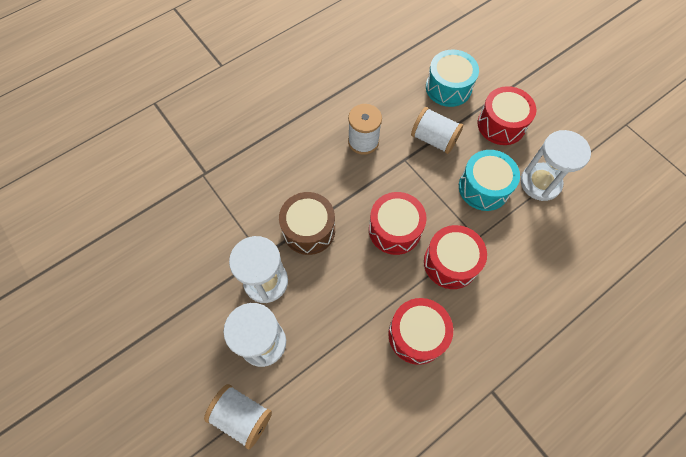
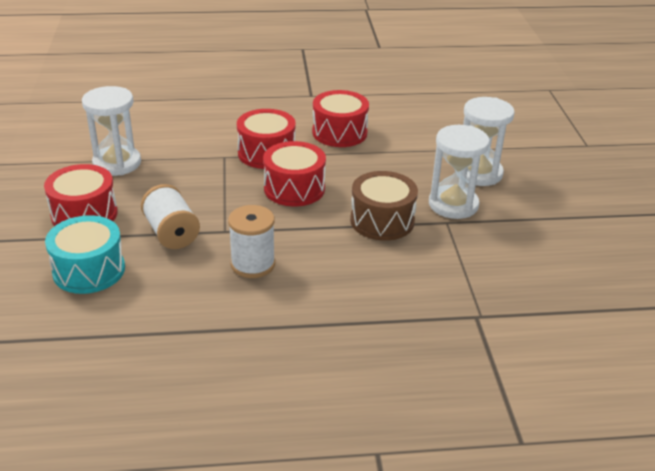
camera: 150 degrees left, 30 degrees down
(242, 416) = (518, 148): white spool -> none
(484, 187) = (173, 180): turquoise drum -> none

